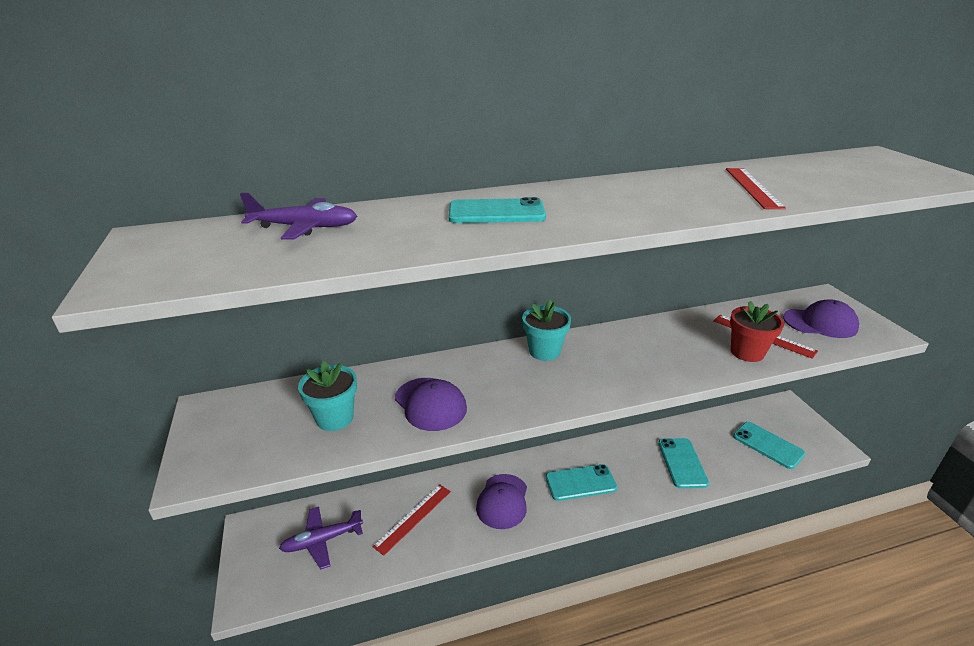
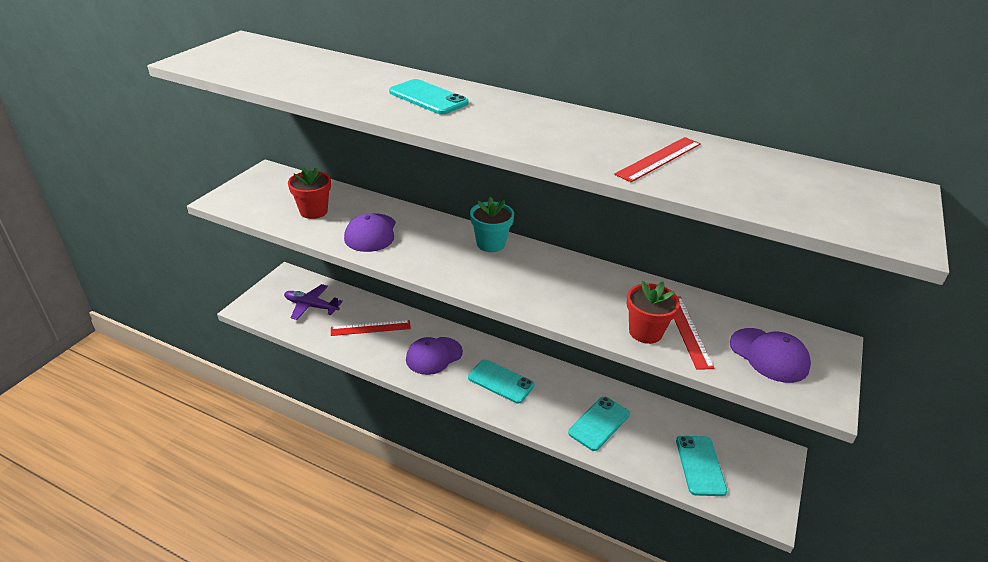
camera: 40 degrees right, 5 degrees up
(304, 227) = (313, 64): purple plane -> none
(335, 418) = (313, 211): turquoise flower pot -> red flower pot

